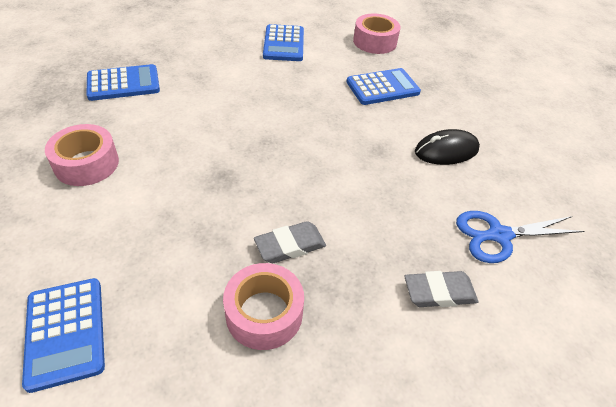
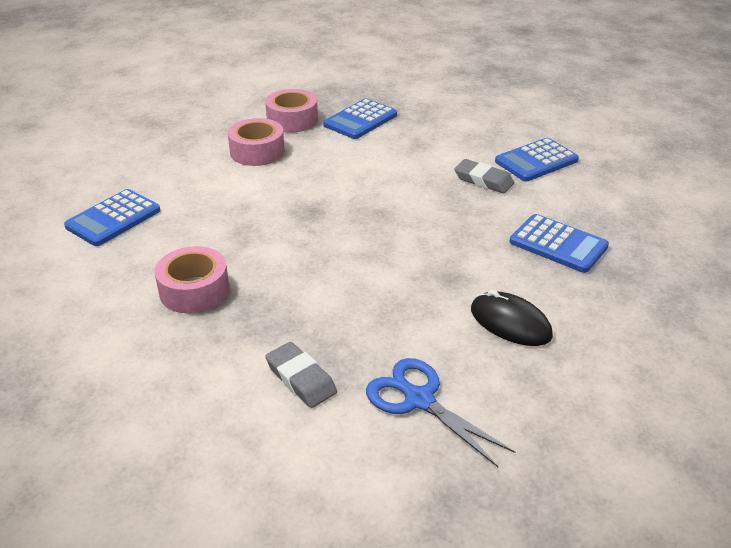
camera: 60 degrees right, 10 degrees down
(123, 83) = (360, 120): blue calculator -> blue calculator turned 90 degrees clockwise
(290, 245) = (272, 275): grey eraser -> grey eraser (483, 180)
(375, 42) = (637, 209): pink tape -> pink tape (292, 120)

